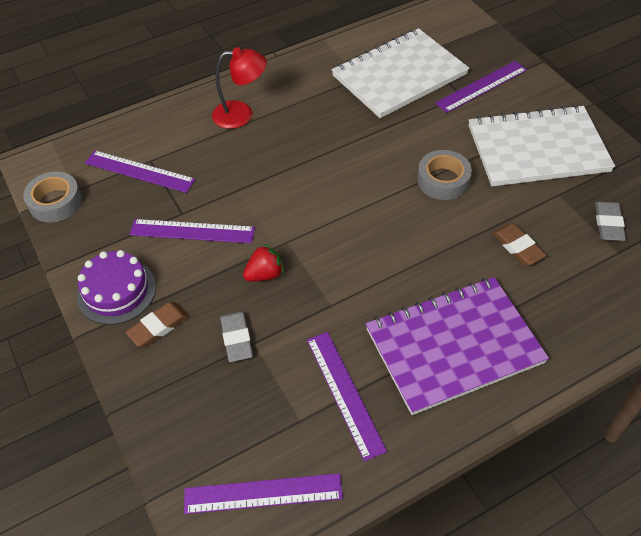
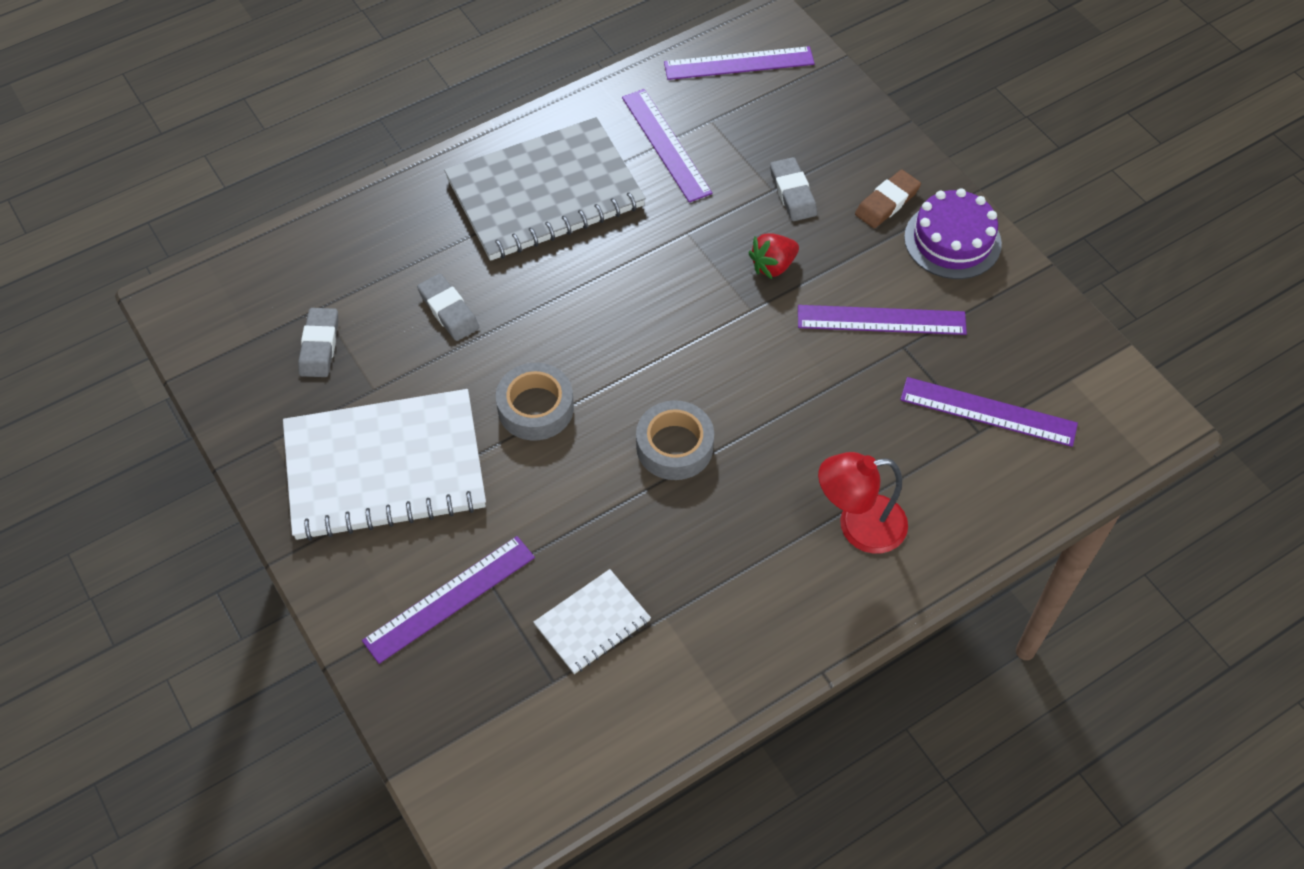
camera: 175 degrees right, 5 degrees up
(55, 202) = (1089, 358): grey tape -> grey tape (674, 446)
(399, 75) = (592, 622): white notebook -> white notebook, size x0.48
(454, 346) = (545, 192): purple notebook -> grey notebook
(517, 247) = (448, 310): brown eraser -> grey eraser

